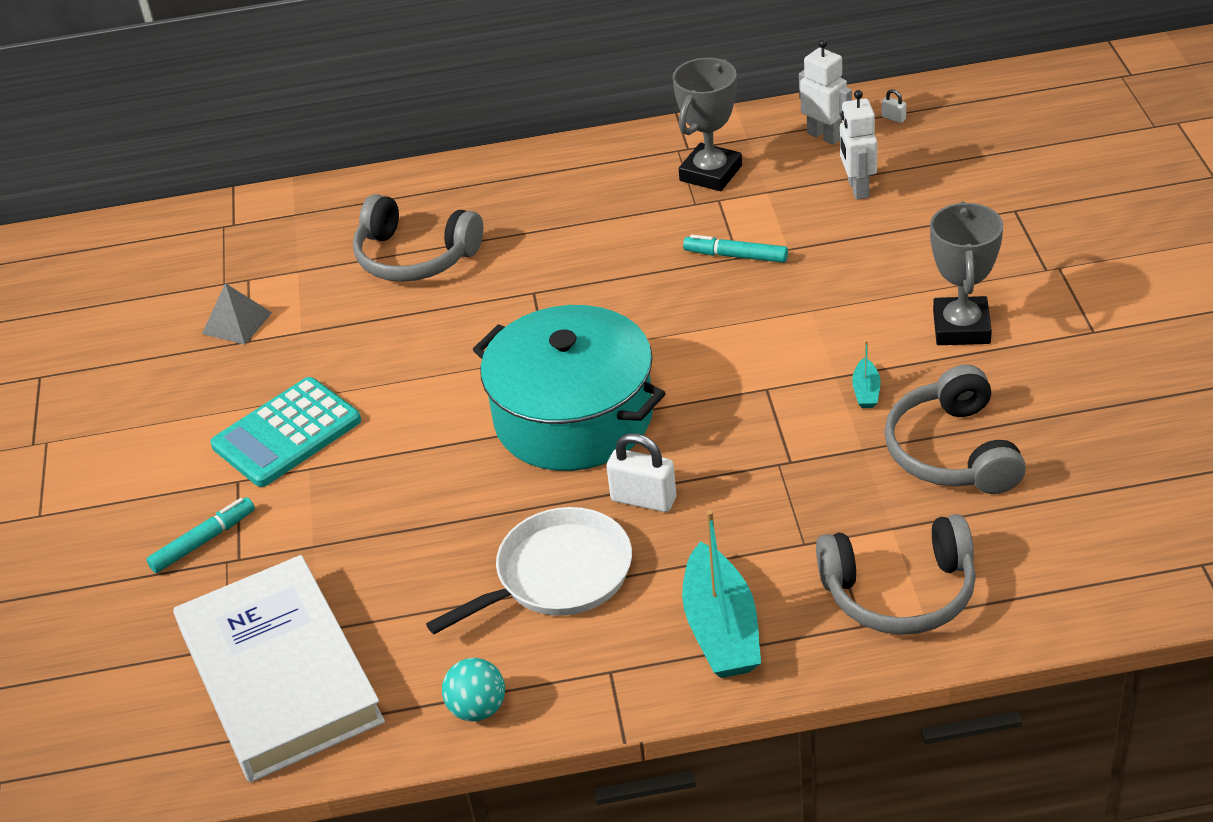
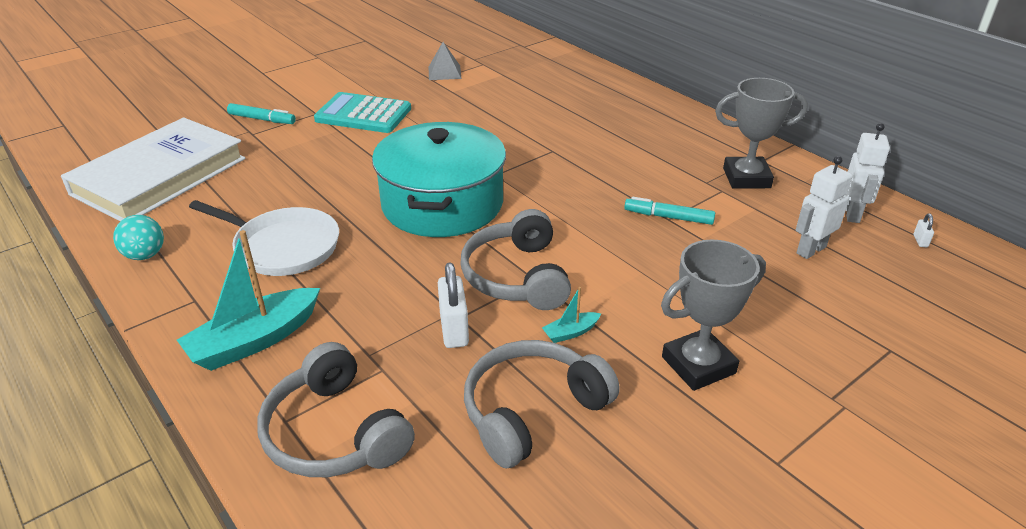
camera: 55 degrees right, 5 degrees down
(415, 257) = (547, 102): grey headphones -> grey headphones (516, 276)
(643, 499) = (377, 259): white padlock -> white padlock (454, 329)
(736, 256) = (668, 217): turquoise marker -> turquoise marker turned 60 degrees counterclockwise

